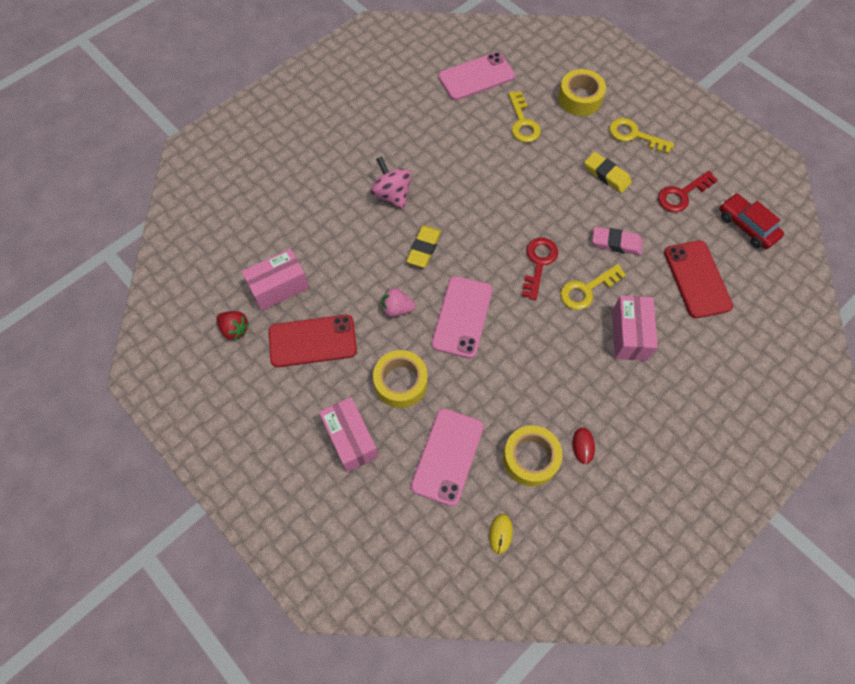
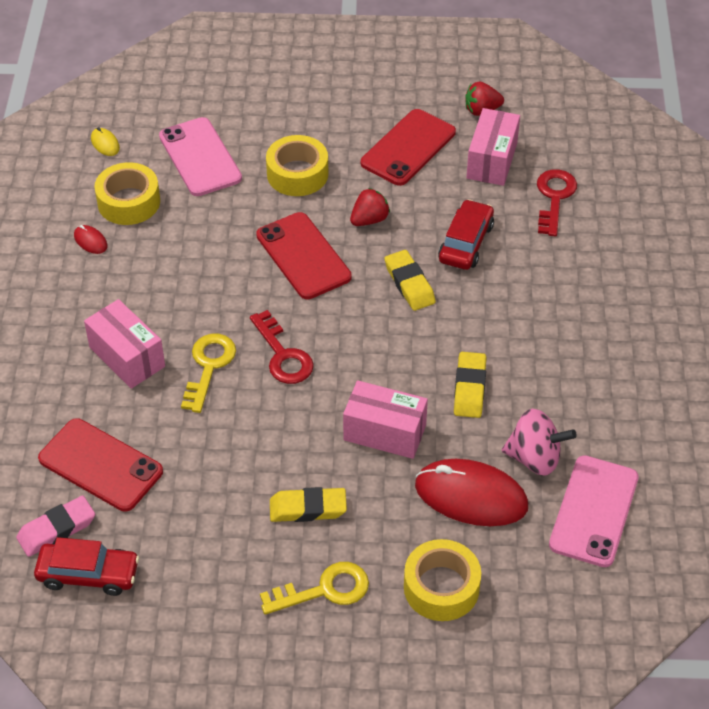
camera: 135 degrees right, 15 degrees down
(350, 439) = (290, 115): pink box -> pink box (384, 432)
(363, 247) = (466, 243): none -> red car
(392, 195) = (504, 306): pink spinning top -> pink spinning top (534, 458)
(397, 309) = (369, 220): pink strawberry -> red strawberry
(462, 317) = (303, 256): pink phone -> red phone
(463, 169) = (469, 388): none -> yellow eraser
(523, 122) = (471, 496): yellow key -> red mouse
(616, 243) = (222, 437): pink eraser -> pink eraser (56, 529)
(682, 194) = (197, 554): red key -> red key (554, 198)

